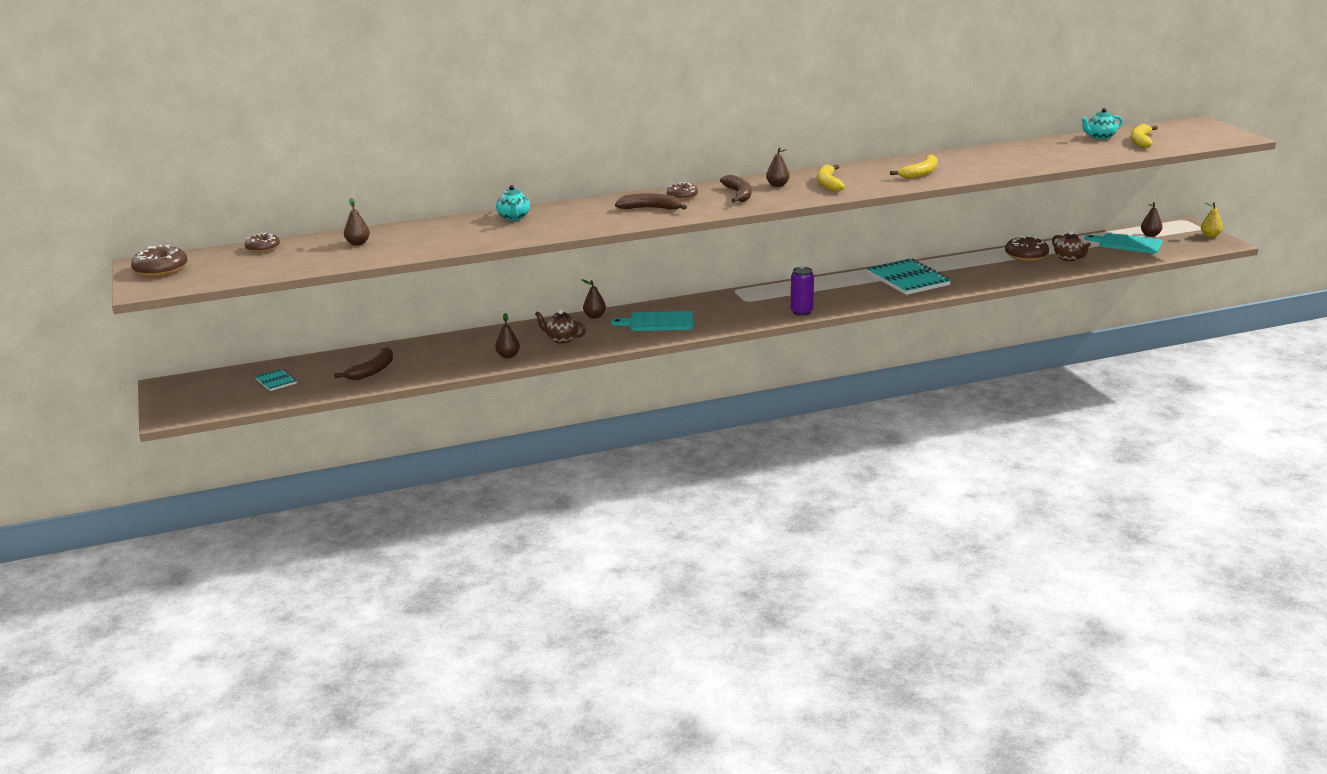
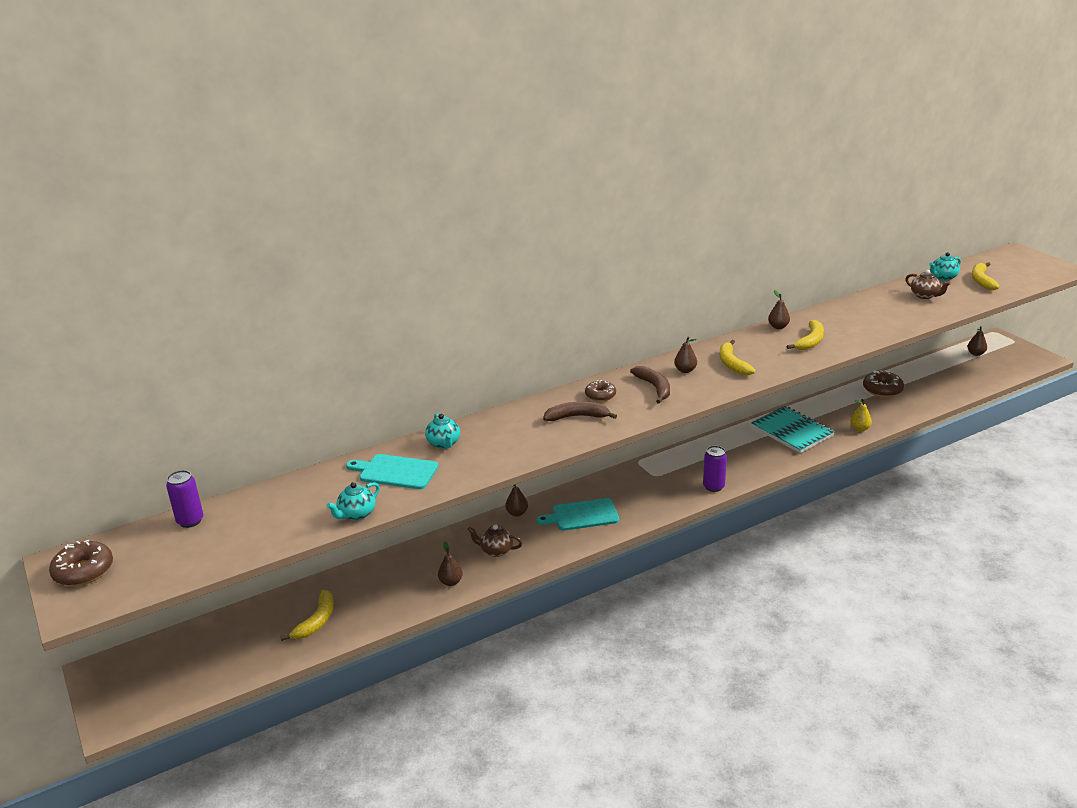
camera: 10 degrees left, 5 degrees up
(263, 248) = (190, 521): brown donut -> purple can
(276, 381) = (217, 650): turquoise notebook -> none
(358, 243) = (293, 502): brown pear -> brown pear (778, 327)
(372, 371) = (316, 621): brown banana -> yellow banana
(410, 253) = (356, 514): none -> turquoise teapot
(1069, 258) = (921, 390): brown teapot -> brown teapot (925, 296)
(1127, 243) = (962, 366): turquoise cutting board -> turquoise cutting board (395, 472)
(1210, 236) = (1026, 350): yellow pear -> yellow pear (859, 429)

